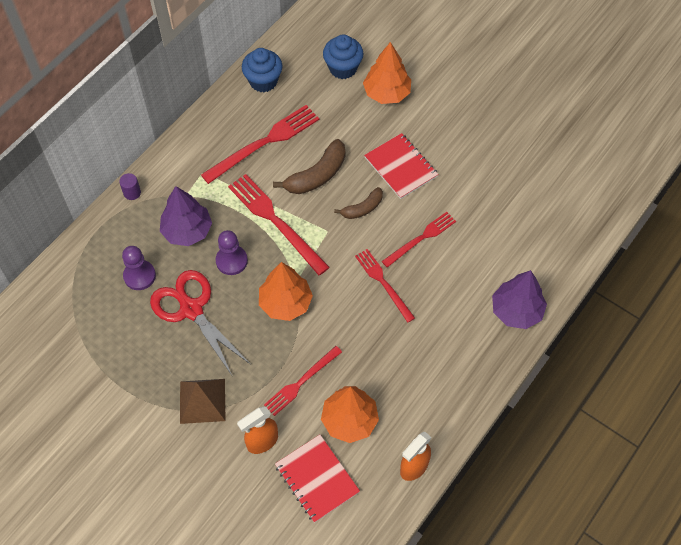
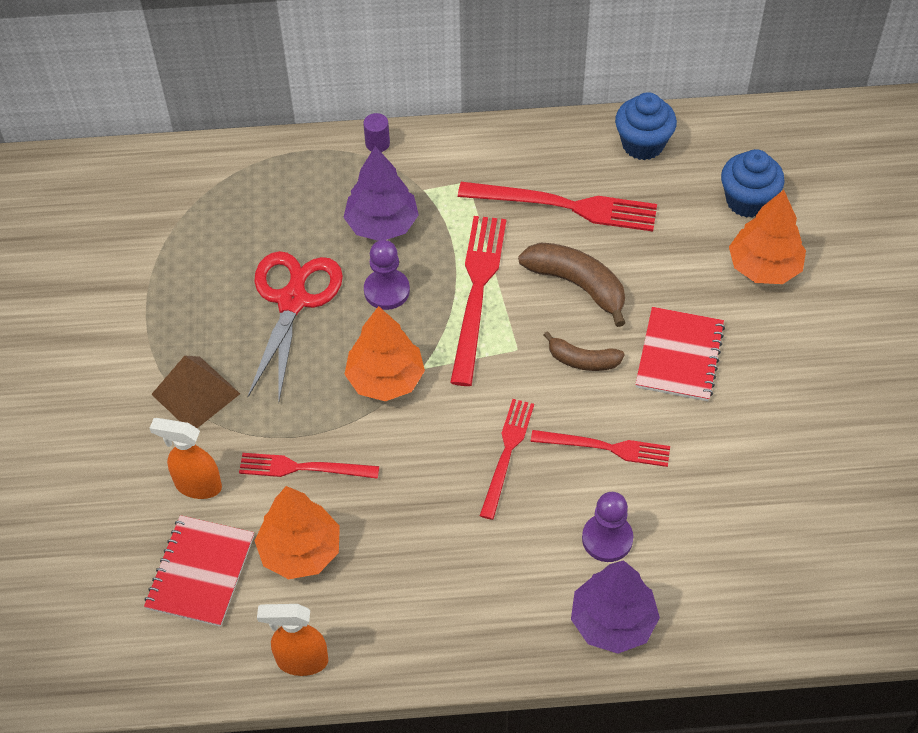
camera: 50 degrees right, 5 degrees down
(139, 276) = (287, 226): purple pawn -> purple pawn (607, 539)
(317, 175) = (577, 285): brown banana -> brown banana turned 150 degrees counterclockwise

